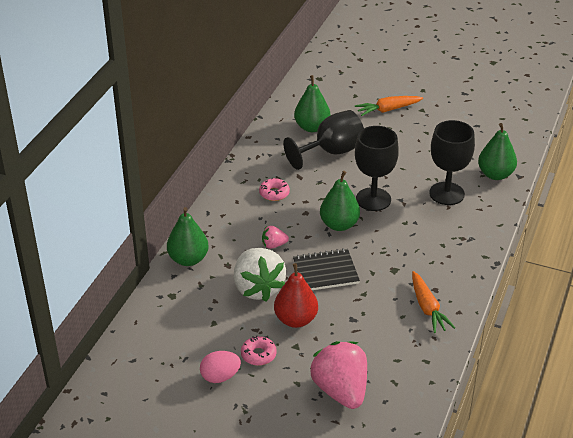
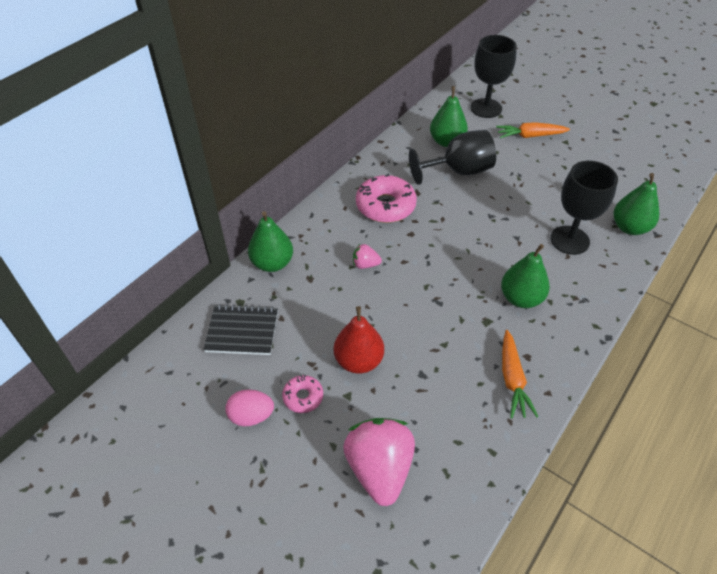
camera: 15 degrees right, 10 degrees up
(258, 288) = (331, 313): white strawberry -> none
(274, 193) = (385, 206): pink donut -> pink donut, size x1.89
(325, 271) = (410, 308): black notebook -> black notebook (242, 331)
(339, 225) = (442, 254): green pear -> green pear (521, 298)
(373, 199) = (487, 232): black goblet -> black goblet (486, 108)

